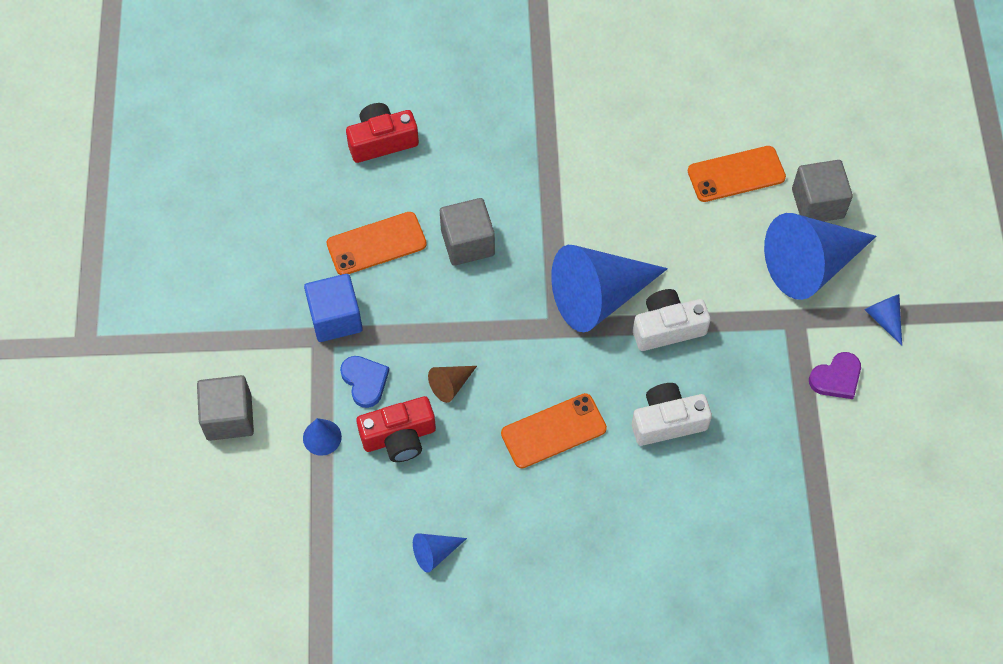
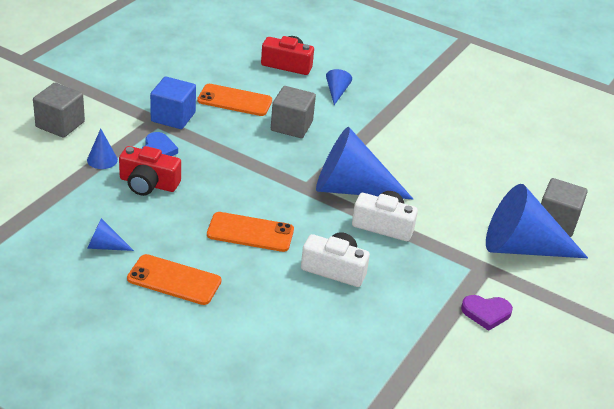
camera: 30 degrees right, 25 degrees down
(451, 385) = (208, 178): brown cone -> none
(736, 174) = (508, 181): orange phone -> orange phone (174, 280)
(884, 319) = (554, 302): blue cone -> blue cone (336, 92)

